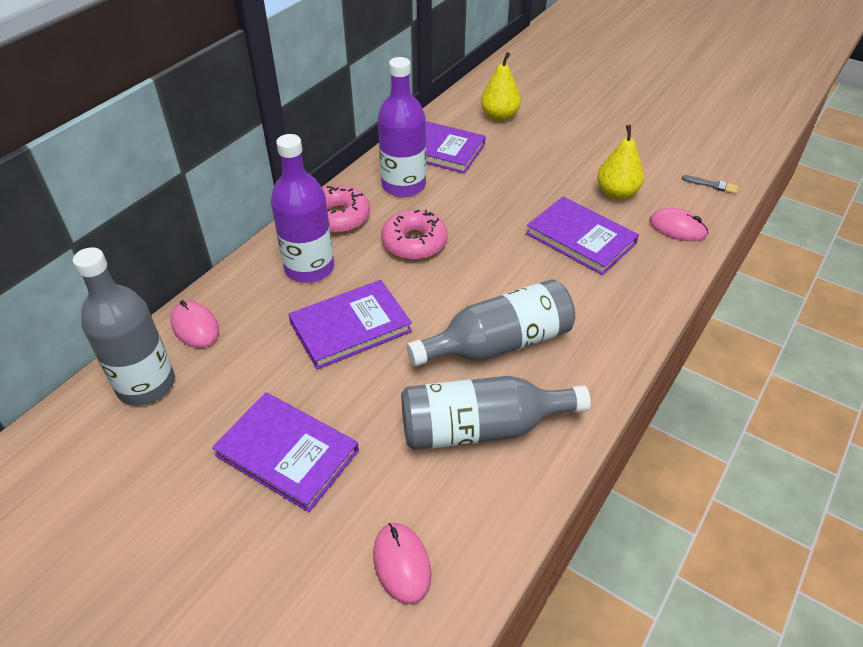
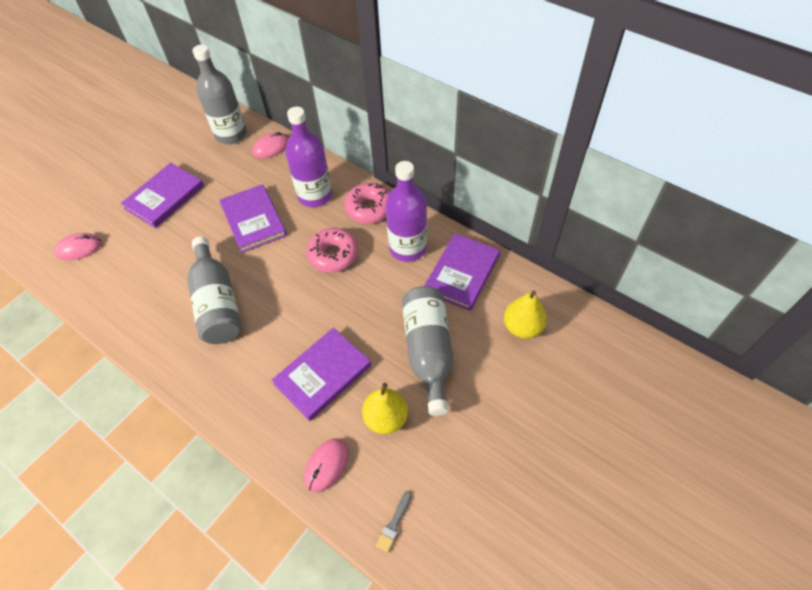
camera: 95 degrees right, 10 degrees up
(481, 428) = (150, 288): grey bottle -> grey bottle (428, 351)

